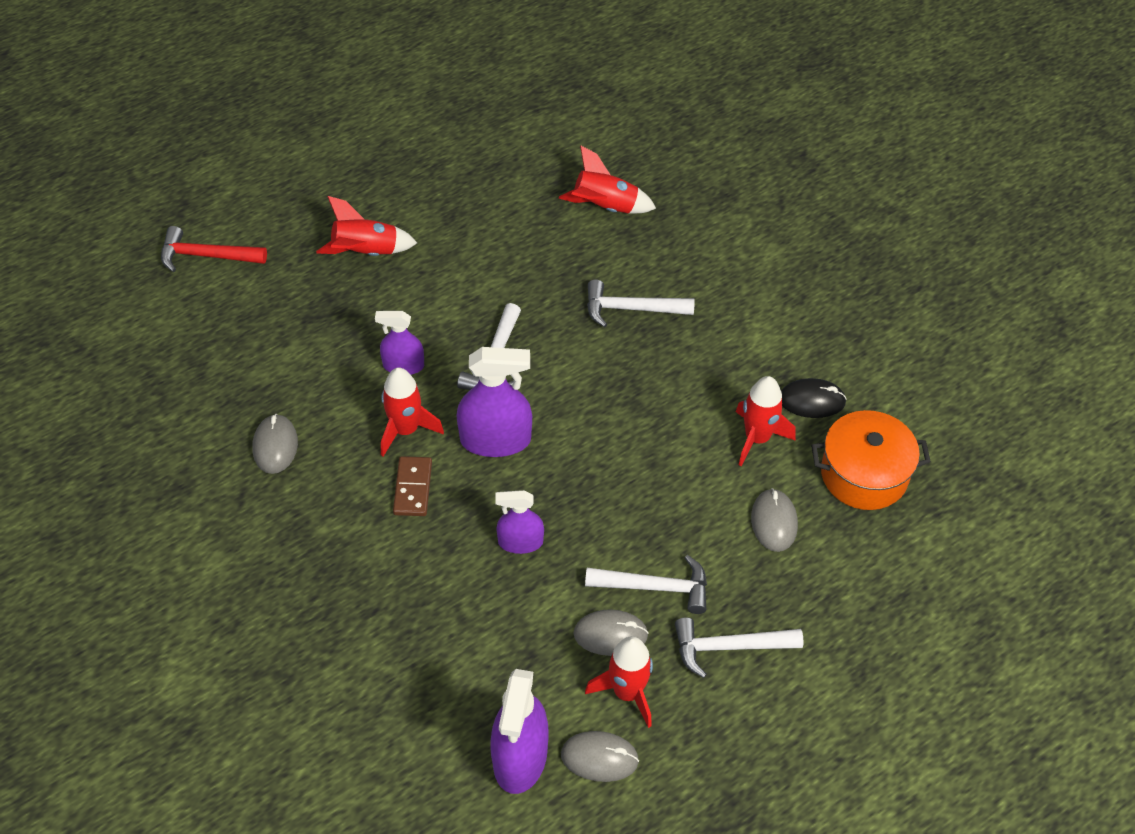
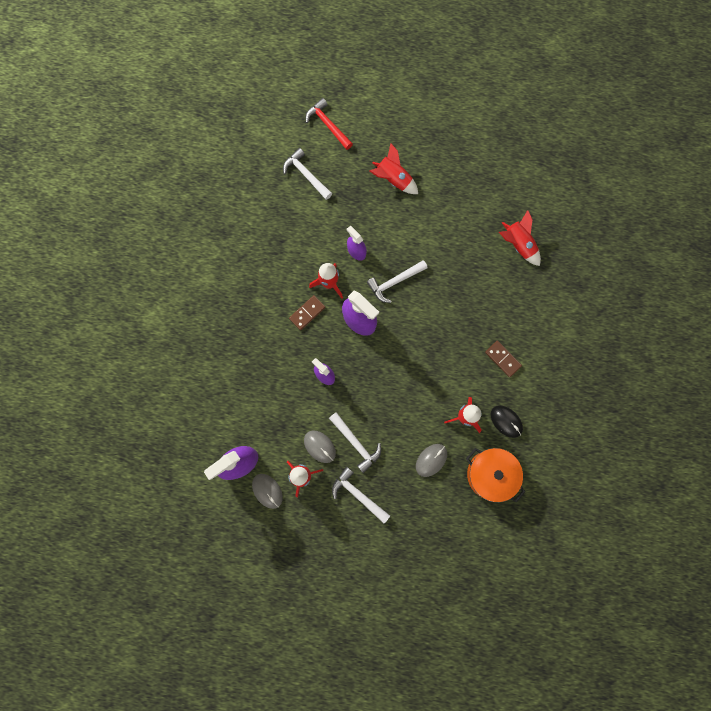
camera: 45 degrees right, 25 degrees up
(275, 446) = (273, 245): grey mouse -> none
(631, 309) = (476, 307): white hammer -> white hammer (306, 175)
(728, 338) = (502, 359): none -> brown domino

